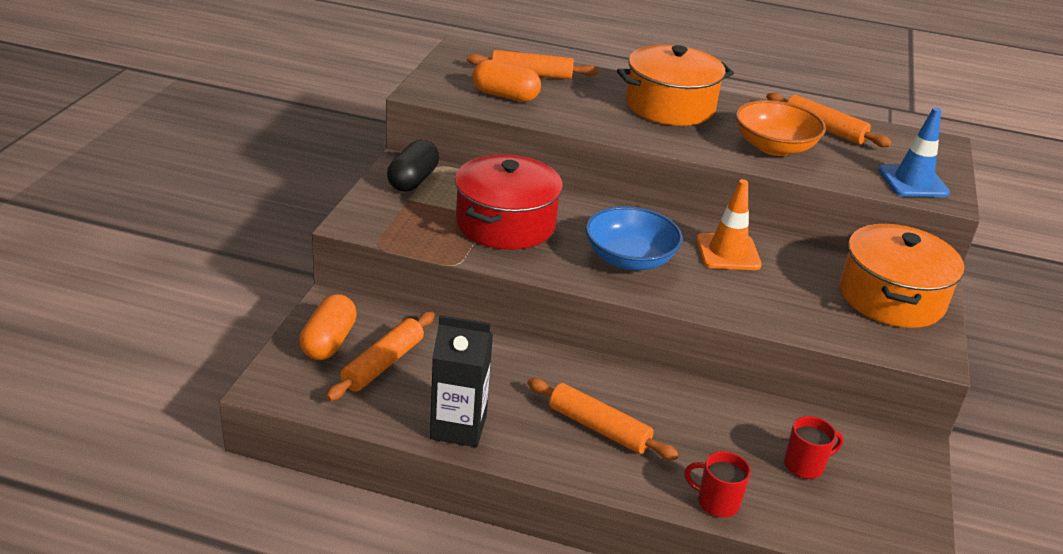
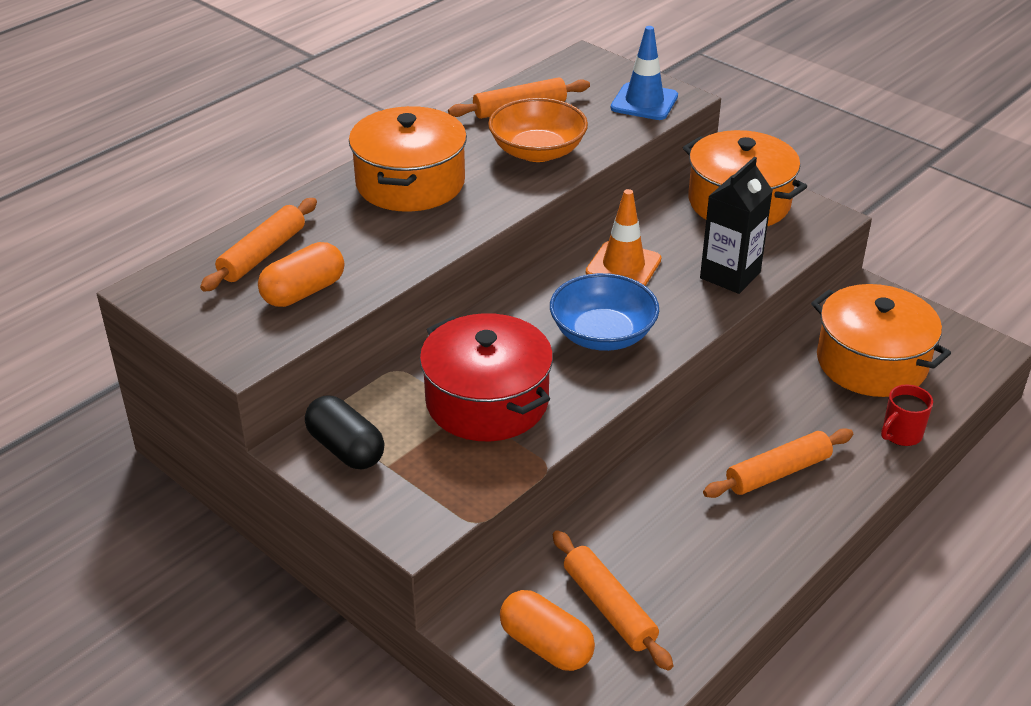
camera: 60 degrees left, 5 degrees up
(458, 427) = (739, 576): black carton -> black carton (730, 275)
(805, 465) = (871, 362): red mug -> orange pot

